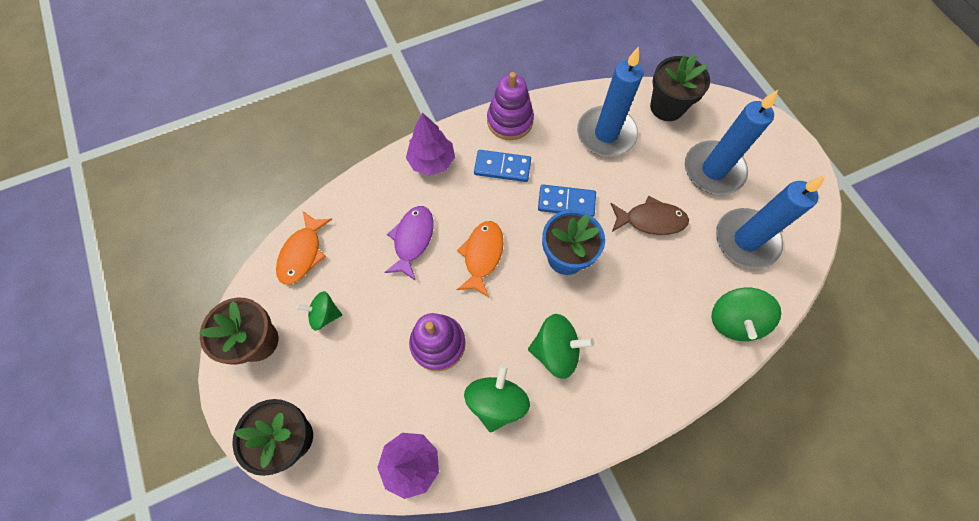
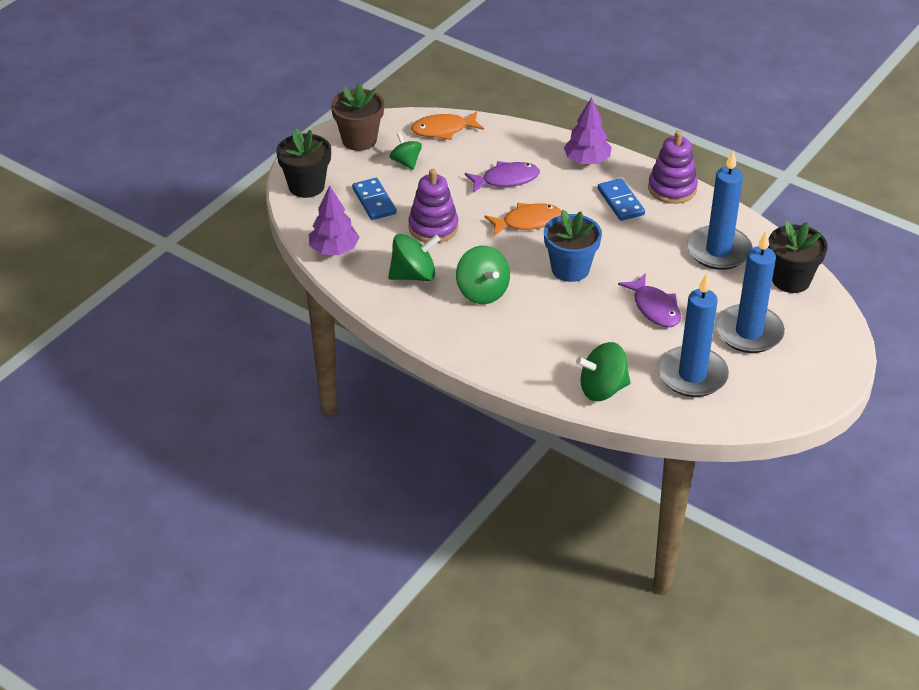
camera: 60 degrees right, 25 degrees down
(566, 202) = (623, 251): blue domino -> blue domino (374, 201)
(651, 220) = (654, 308): brown fish -> purple fish

